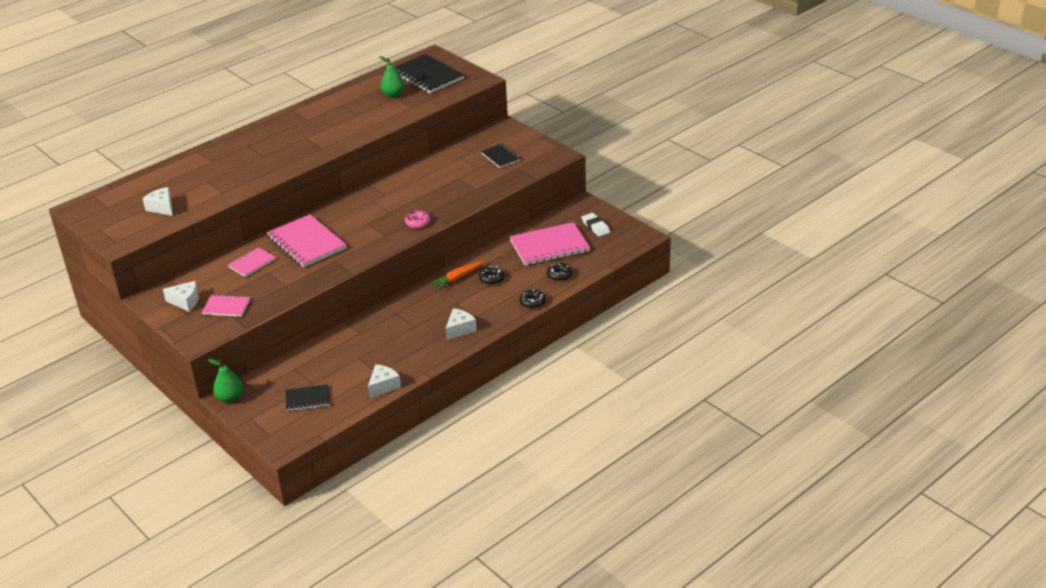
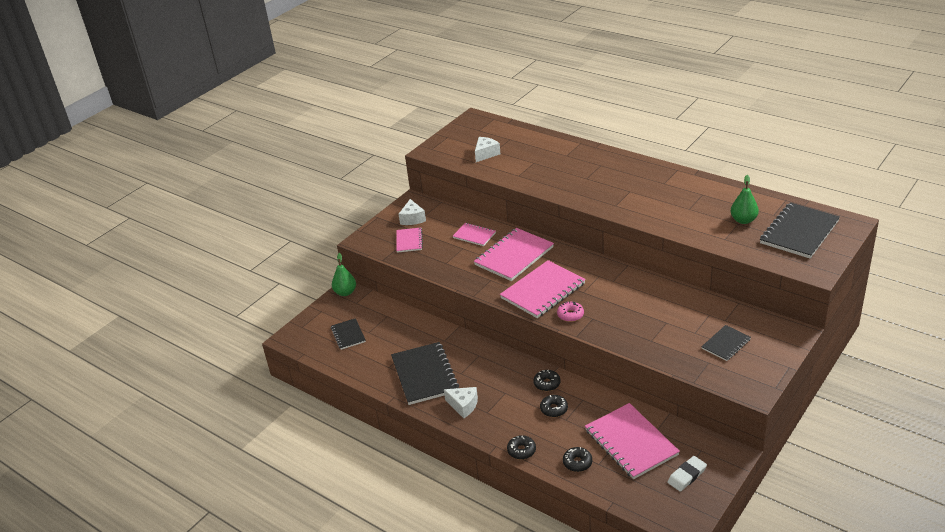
camera: 80 degrees right, 0 degrees up
(373, 233) = (543, 291): none -> pink notebook
(383, 386) = (370, 375): white cheese -> none
(403, 349) = (424, 375): none -> black notebook
(457, 278) = (547, 384): orange carrot -> black donut

